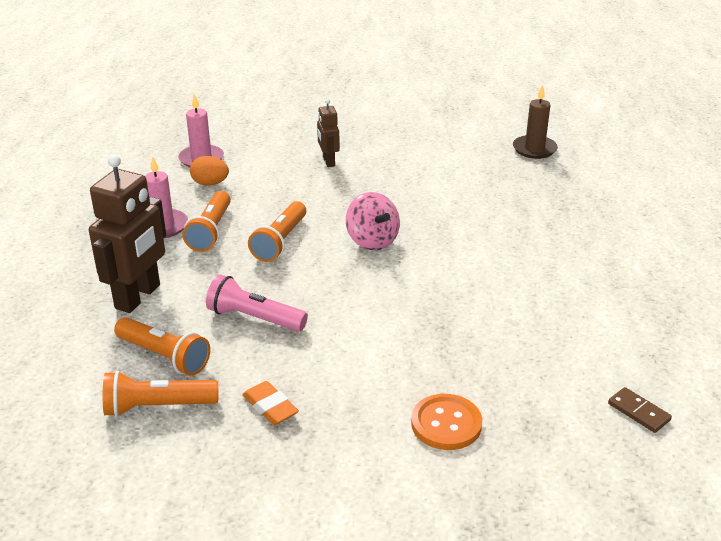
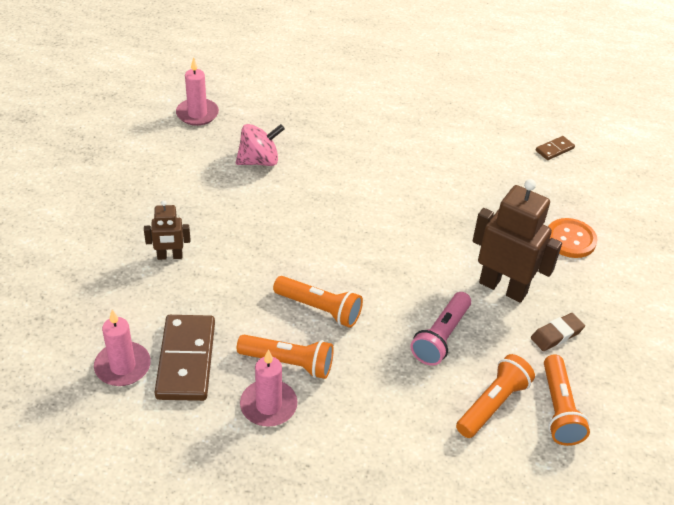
camera: 85 degrees left, 10 degrees up
(138, 297) = (399, 426): brown robot -> brown robot (503, 287)
(210, 183) = (186, 360): orange egg -> brown domino
(270, 407) = (556, 335): orange eraser -> brown eraser
(372, 241) = (331, 244): pink spinning top -> pink spinning top (259, 161)
(534, 149) = (197, 114): brown candle -> pink candle

